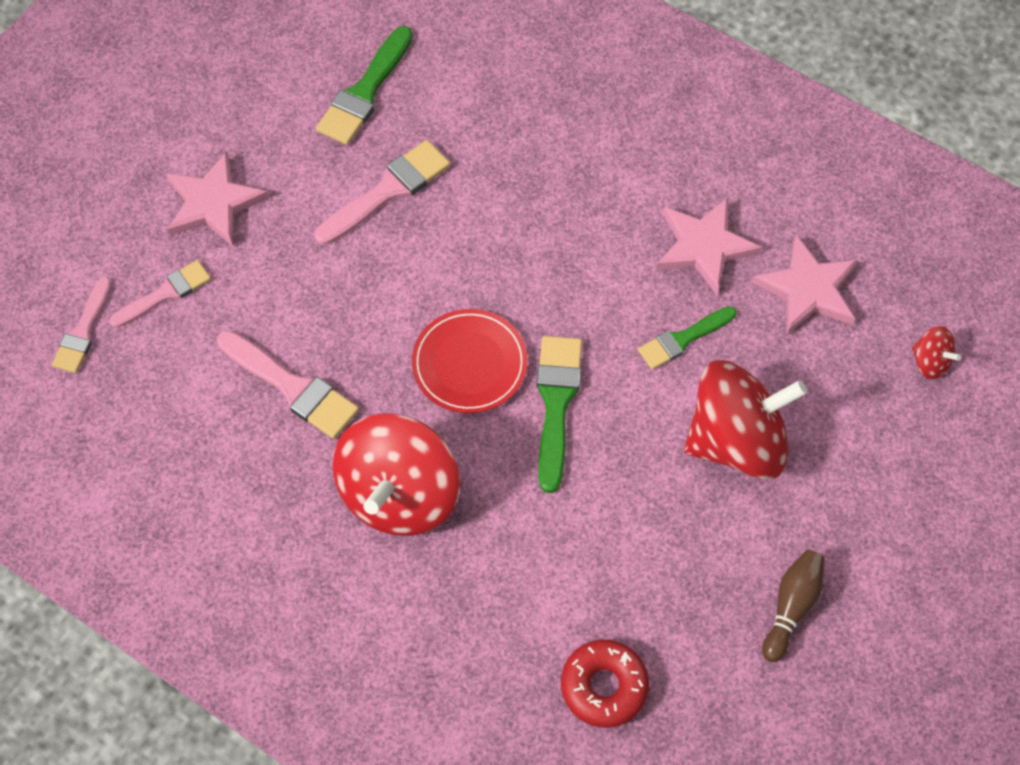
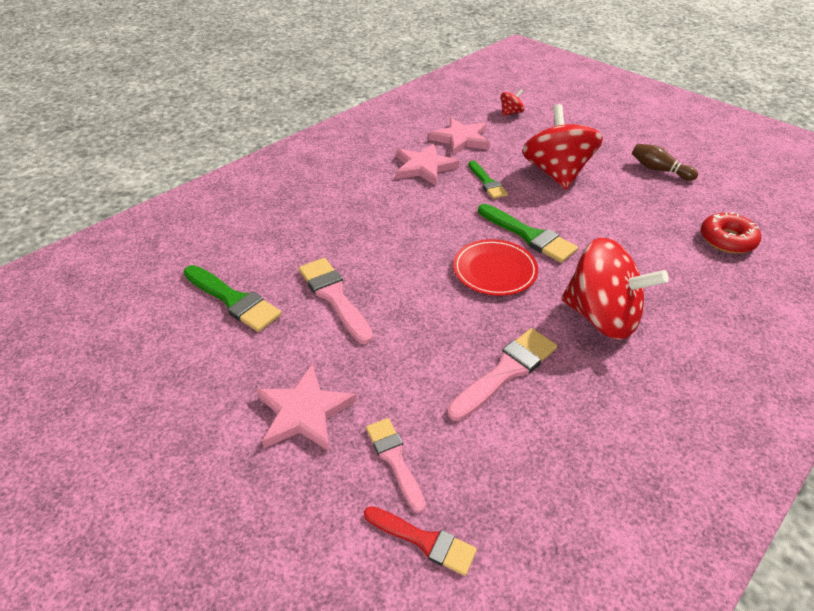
camera: 80 degrees left, 20 degrees down
(83, 331) = (424, 540): pink brush -> red brush
(556, 403) = (529, 235): green brush -> green brush turned 150 degrees counterclockwise

